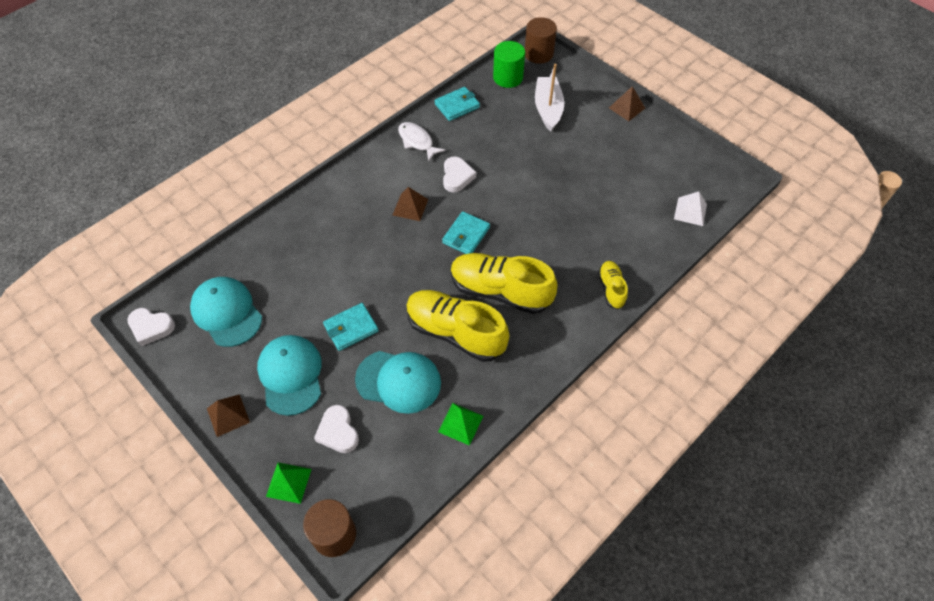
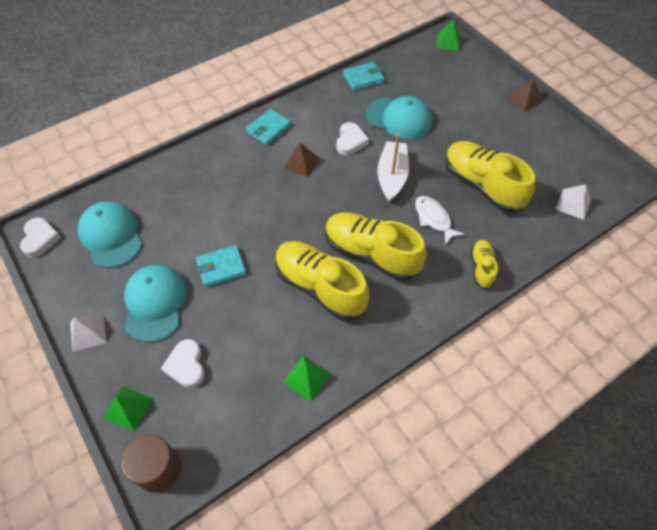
camera: 10 degrees right, 0 degrees up
(151, 327) = (40, 239): white heart -> white heart turned 120 degrees counterclockwise
(228, 415) = (88, 332): brown pyramid -> white pyramid
(398, 381) = (255, 326): turquoise cap -> turquoise cap (399, 118)
(417, 141) = (320, 105): white fish -> white fish (434, 219)
(466, 235) = (348, 196): turquoise wallet -> turquoise wallet (268, 129)
(508, 77) = (415, 59): green cylinder -> none
(538, 54) = (448, 41): brown cylinder -> green pyramid
(548, 109) = (448, 91): white boat -> white boat (392, 176)
(598, 205) = (482, 185): none -> yellow shoe

